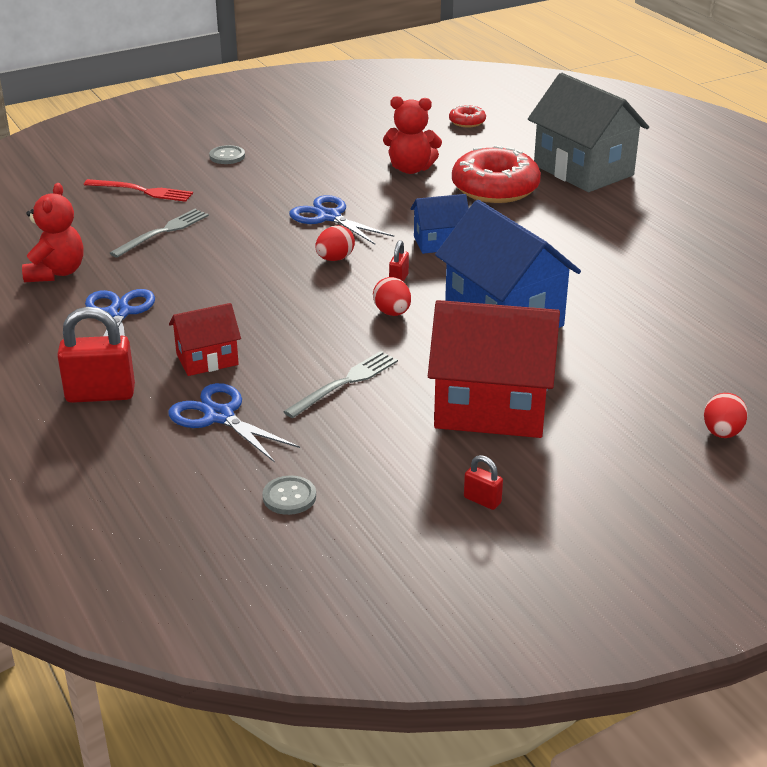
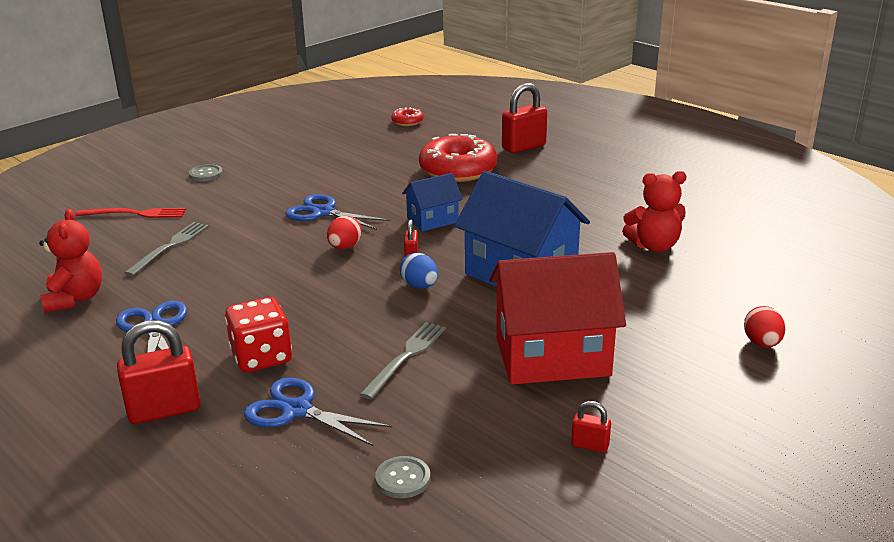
camera: 15 degrees left, 5 degrees down
(207, 359) = (261, 357): red house -> red dice
(392, 313) = (419, 286): red egg -> blue egg
(411, 169) = (377, 164): red teddy bear -> red teddy bear (654, 246)
(583, 170) = (523, 147): grey house -> red padlock

